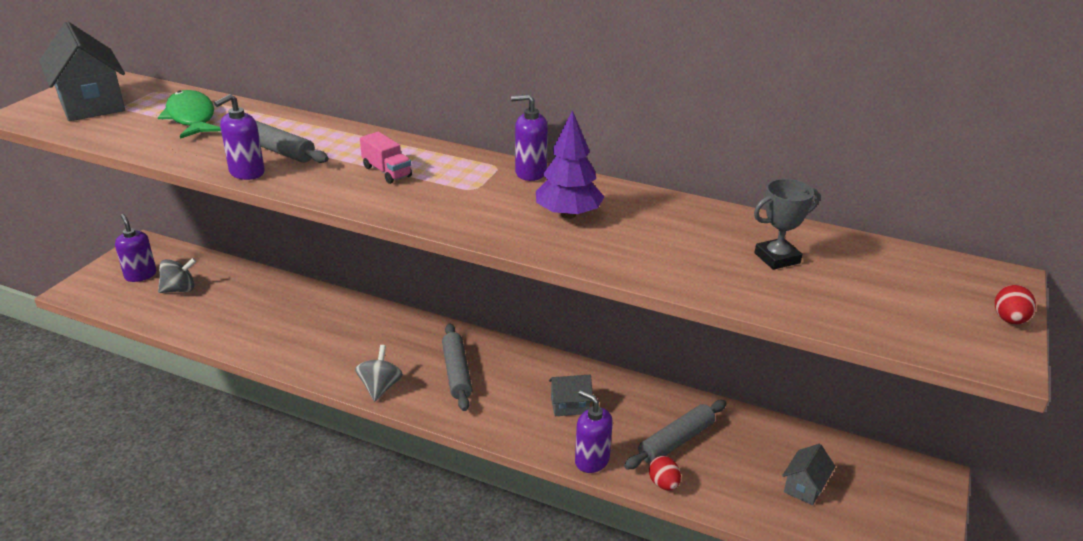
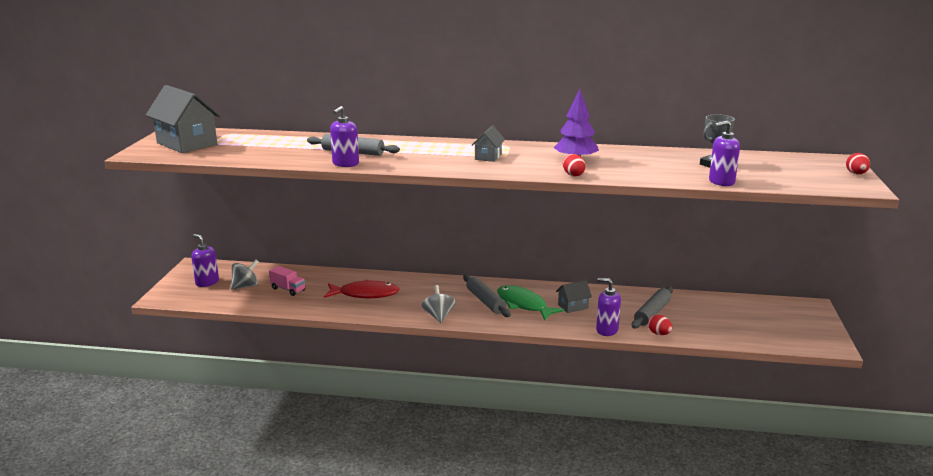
camera: 15 degrees left, 10 degrees down
(191, 117) = (271, 143): green fish -> green fish (524, 304)
(312, 330) = (365, 294): none -> red fish
(387, 172) = (439, 154): pink truck -> pink truck (288, 289)
(530, 173) = (532, 146): purple soap dispenser -> purple soap dispenser (721, 182)
(539, 246) = (573, 175): none -> red egg
(805, 487) = (743, 322): grey house -> grey house (488, 157)

